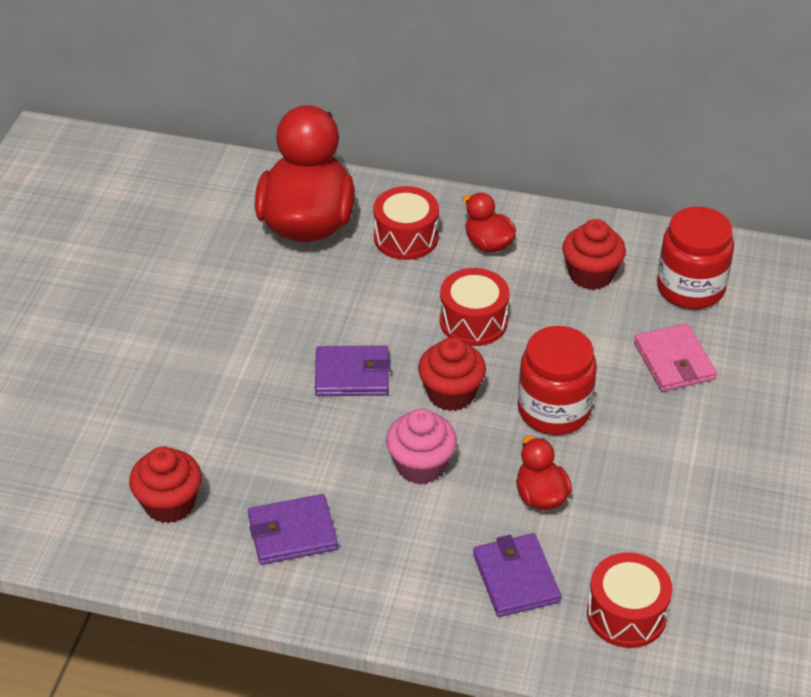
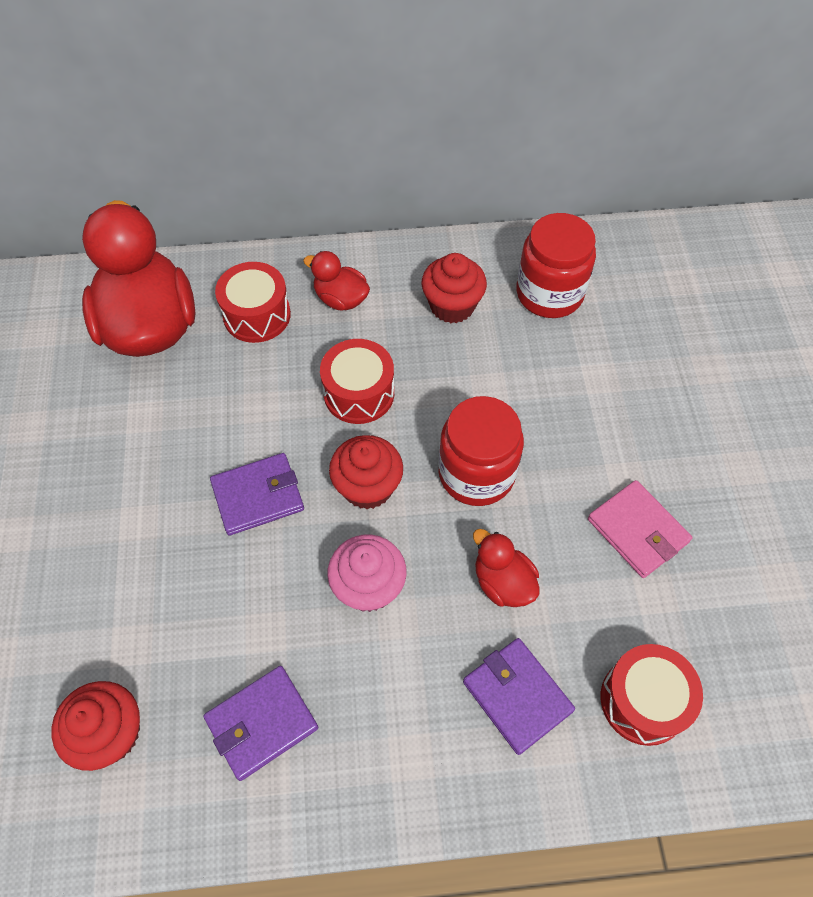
camera: 20 degrees left, 15 degrees up
(674, 361) = (567, 380): pink wallet -> pink wallet (637, 530)

